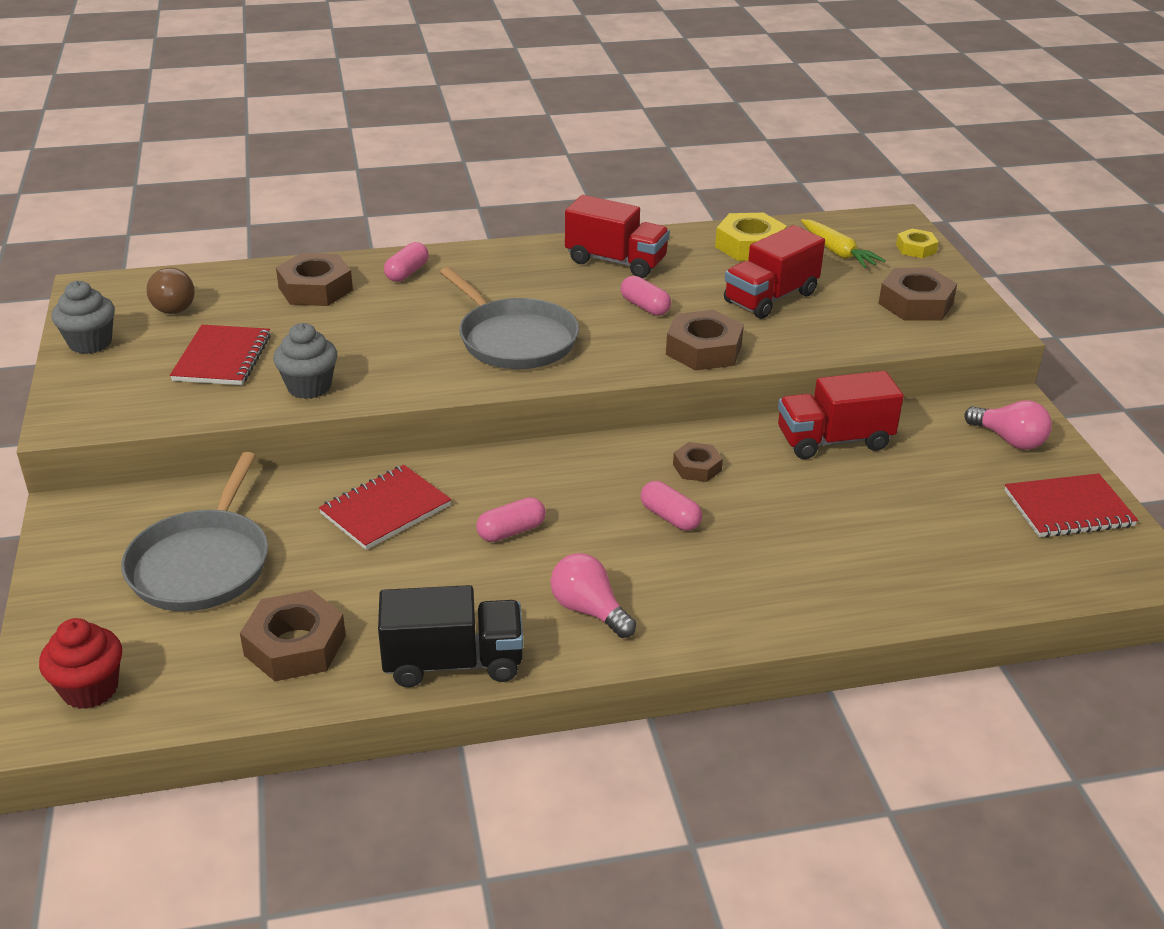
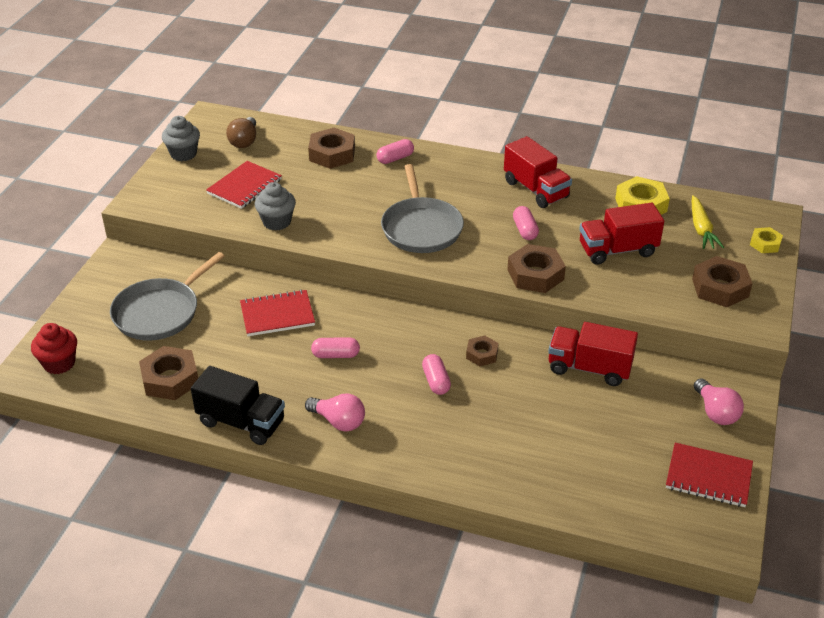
camera: 30 degrees right, 5 degrees up
(589, 610) = (338, 421): pink light bulb -> pink light bulb turned 135 degrees clockwise

